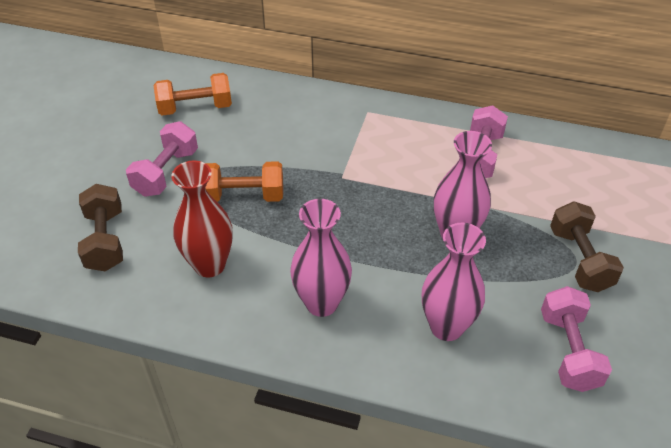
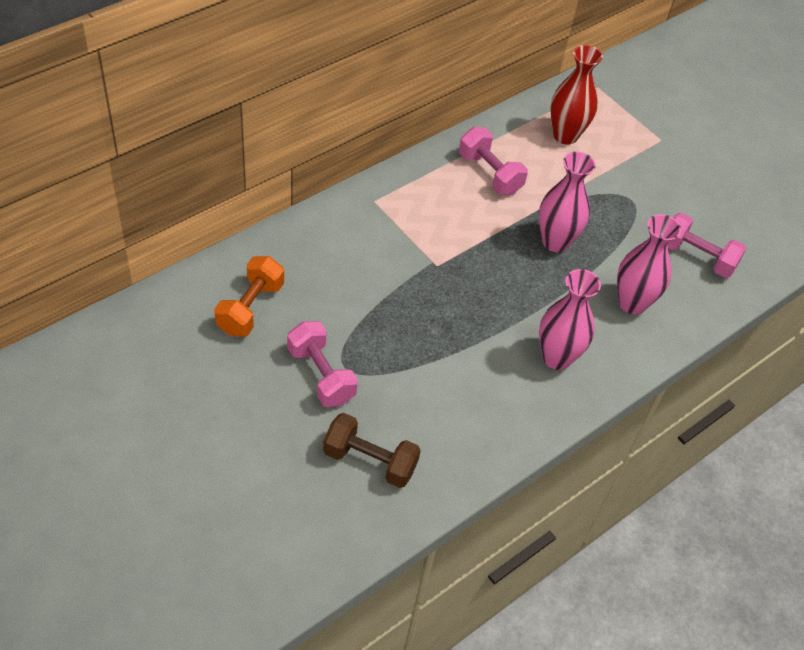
camera: 60 degrees left, 5 degrees up
(209, 265) = (461, 404): red vase -> red vase (565, 135)
(243, 196) = (401, 339): orange dumbbell -> none
(580, 259) = (631, 196): brown dumbbell -> none

